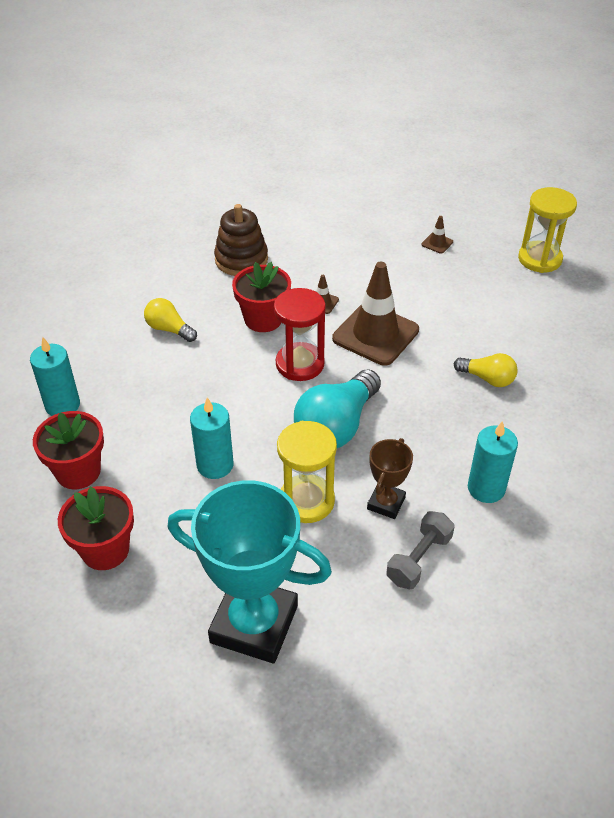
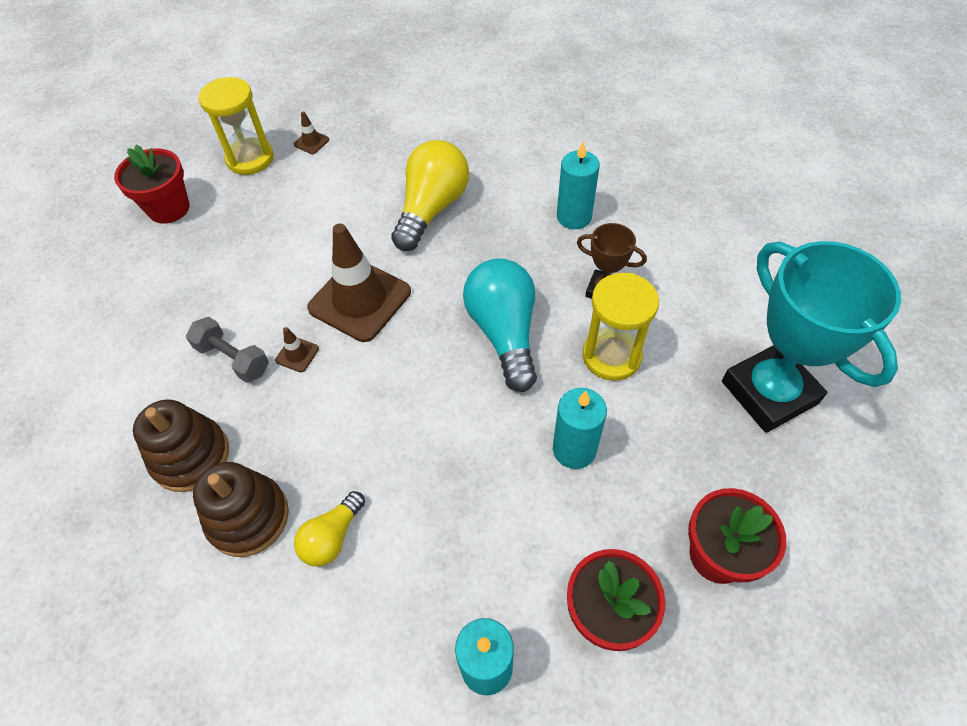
camera: 90 degrees left, 10 degrees up
(191, 290) = (248, 517): none -> brown stacking toy
(254, 624) = (769, 392): turquoise trophy -> turquoise trophy turned 45 degrees counterclockwise
(263, 319) = (322, 418): red flower pot -> red flower pot (169, 208)
(300, 364) = (407, 373): red hourglass -> none
(337, 426) = (504, 333): turquoise light bulb -> turquoise light bulb turned 135 degrees counterclockwise
(419, 559) = (663, 266): grey dumbbell -> grey dumbbell (233, 358)
(437, 243) = (203, 242): brown traffic cone -> brown traffic cone (311, 142)
(487, 378) = (431, 209): yellow light bulb -> yellow light bulb, size x1.82

